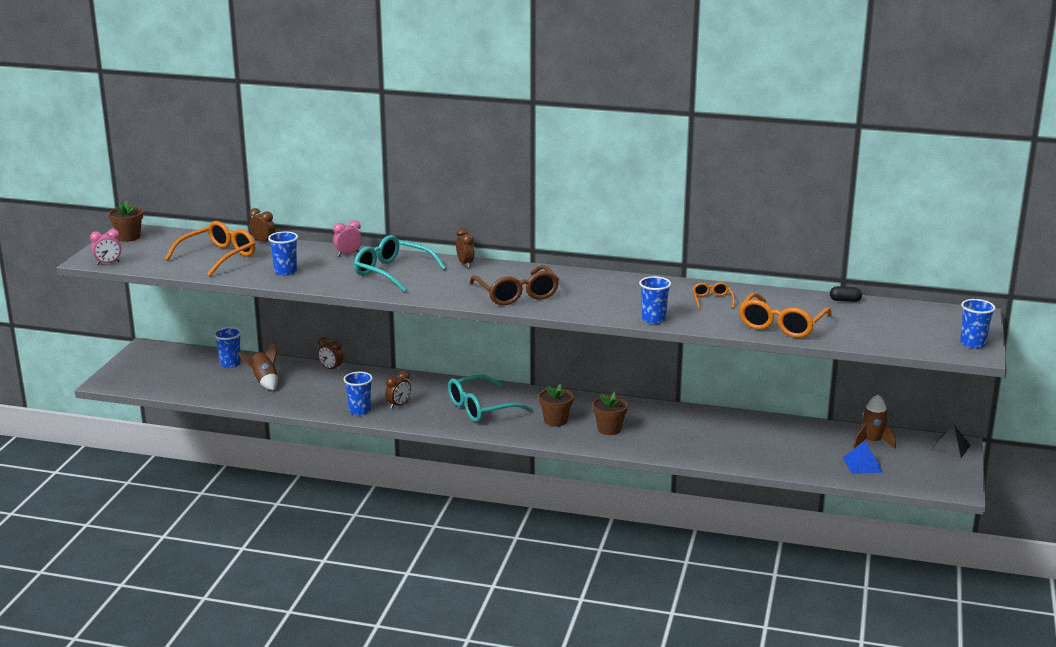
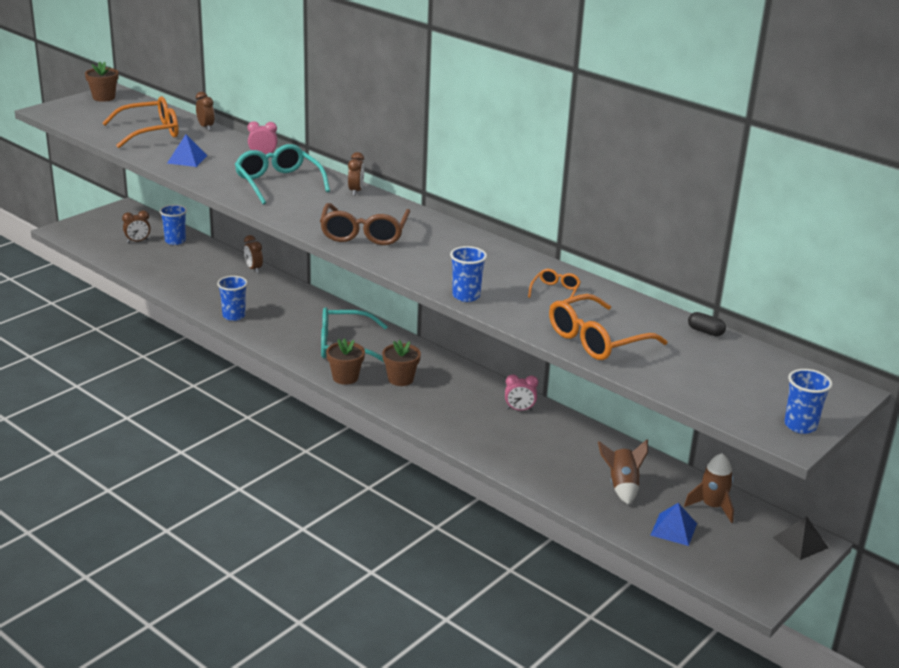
camera: 25 degrees right, 5 degrees up
(108, 263) = (56, 116): pink clock -> pink clock (519, 409)
(264, 382) = (184, 265): brown rocket -> brown rocket (622, 486)
(285, 272) = (187, 159): blue cup -> blue pyramid
(398, 405) = (273, 320): brown clock -> brown clock (137, 241)
(609, 429) = (443, 404): brown flower pot -> brown flower pot (345, 377)

